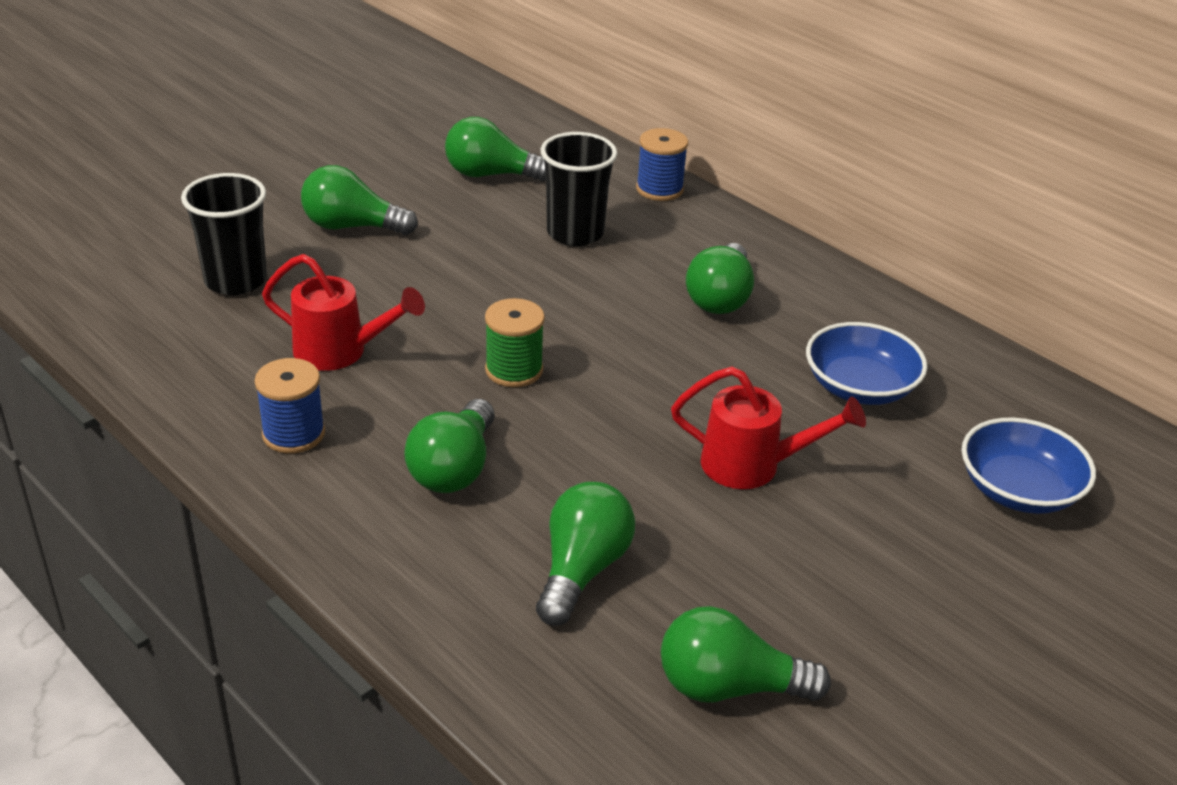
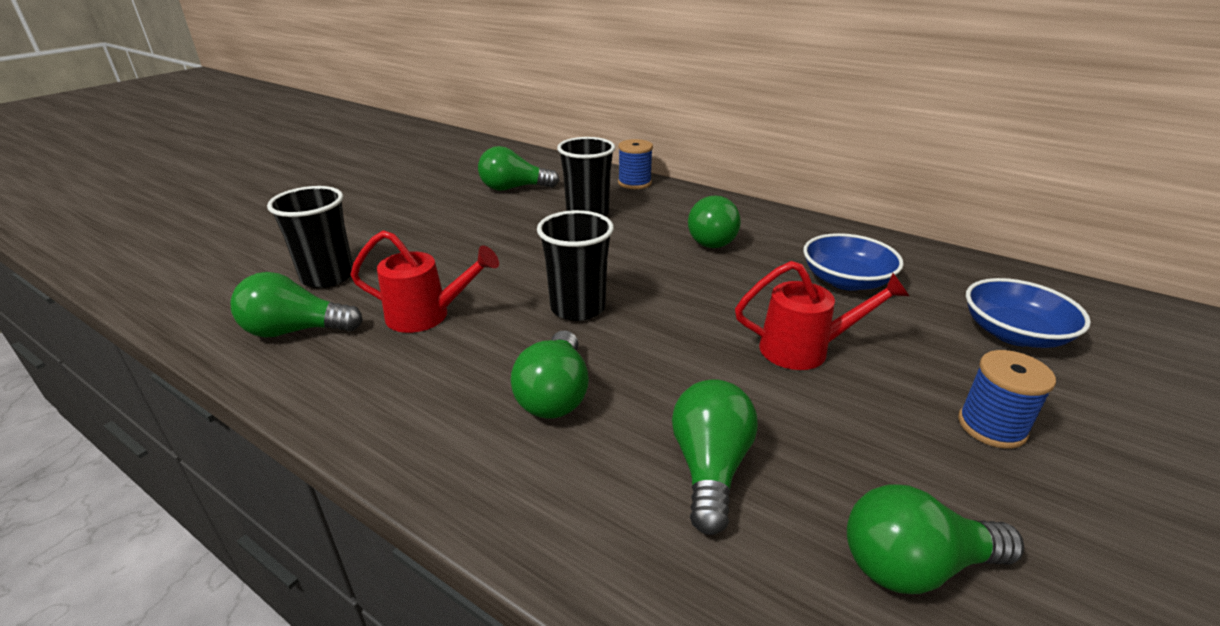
camera: 10 degrees left, 5 degrees down
(293, 434) = (397, 389): blue spool -> blue spool (991, 426)
(352, 226) = (418, 230): green light bulb -> green light bulb (295, 330)
(514, 370) = (578, 308): green spool -> black cup

